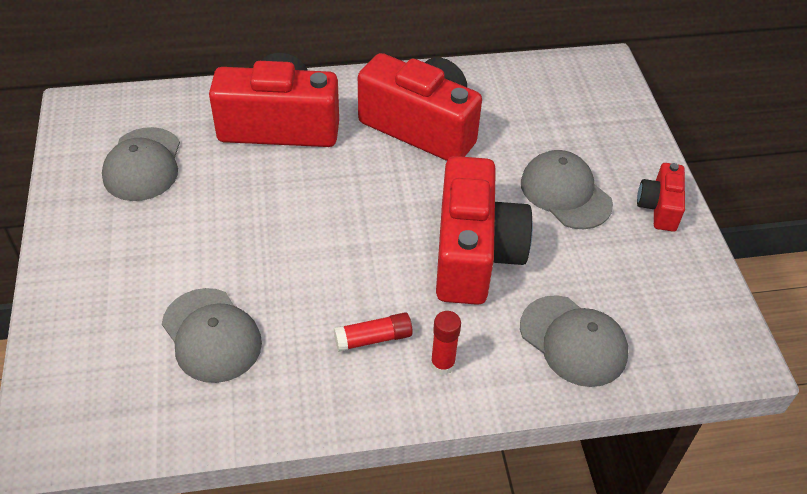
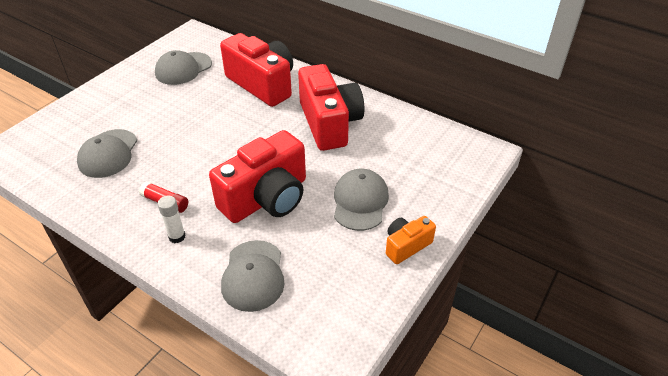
camera: 45 degrees right, 5 degrees down
(442, 364) = (177, 236): red glue stick -> white glue stick
(659, 207) = (406, 246): red camera -> orange camera

